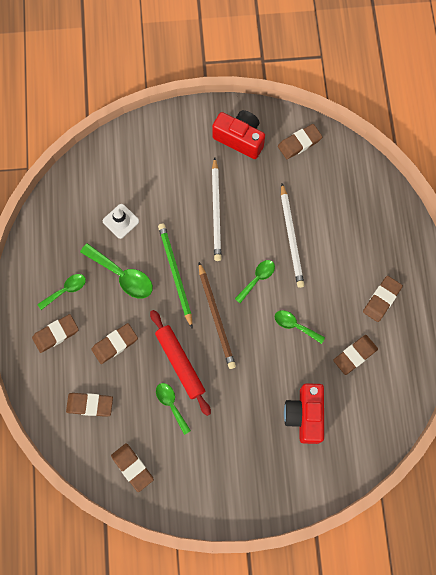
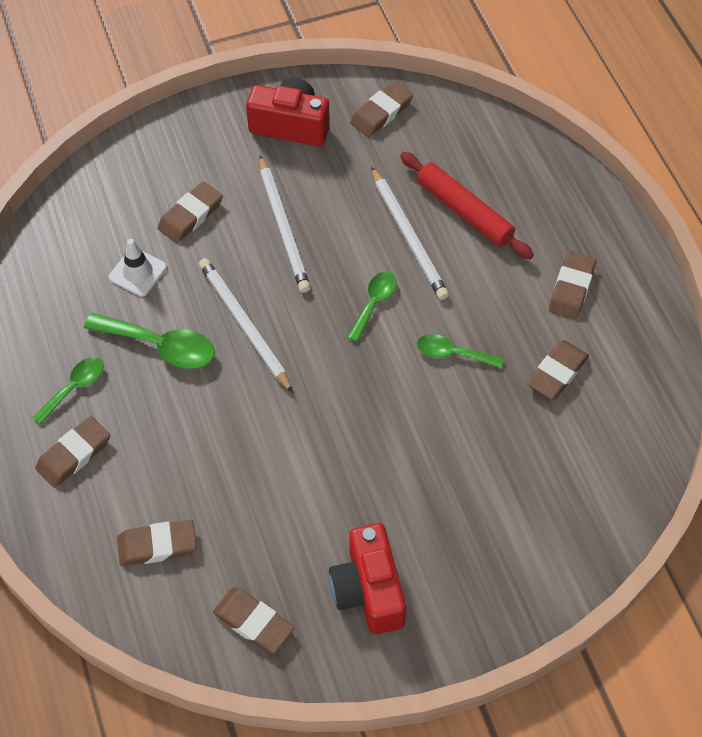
camera: 15 degrees left, 15 degrees down
(115, 344) = (175, 446): brown eraser -> brown eraser (190, 215)
(171, 404) = (291, 512): green spoon -> none
(175, 274) = (244, 325): green pencil -> white pencil
(180, 363) = (288, 449): red rolling pin -> red rolling pin (464, 212)
(216, 317) = (326, 370): brown pencil -> none
(304, 415) = (508, 475): red camera -> red camera (368, 590)

